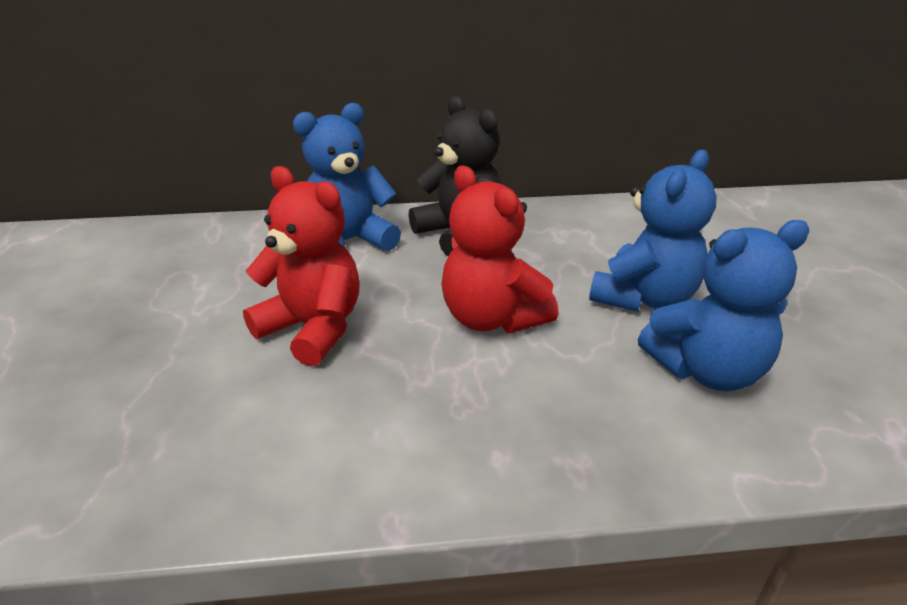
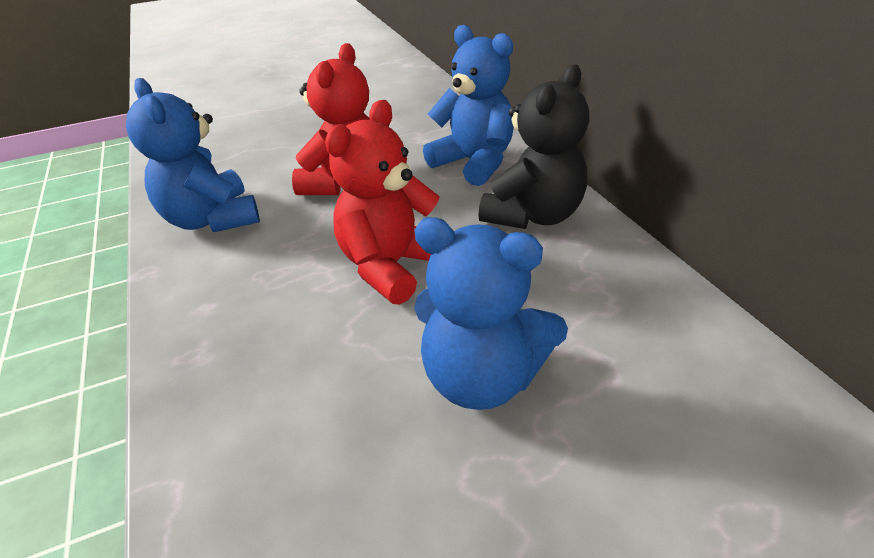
camera: 75 degrees right, 5 degrees up
(706, 370) = (348, 449): blue teddy bear -> blue teddy bear (212, 219)

